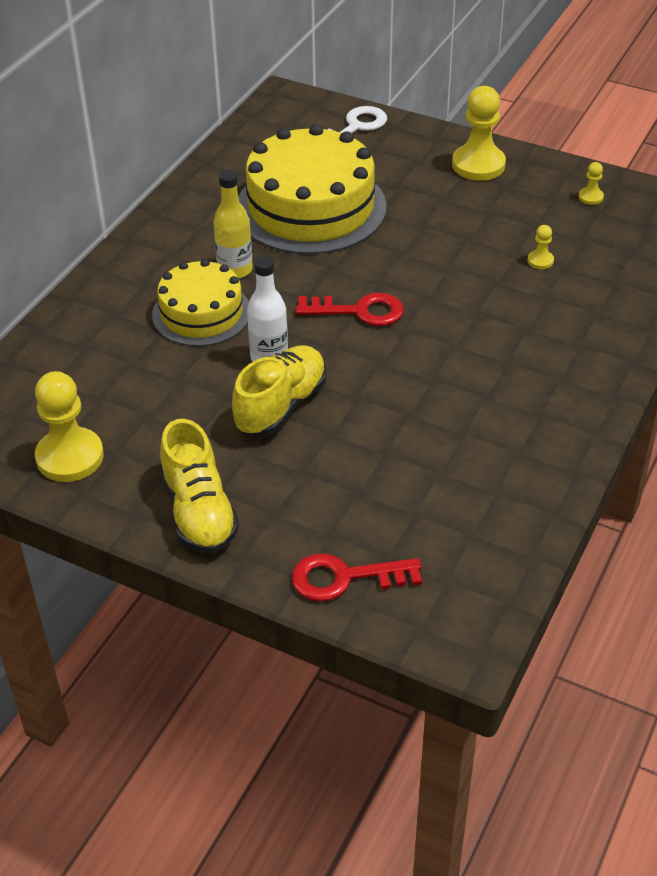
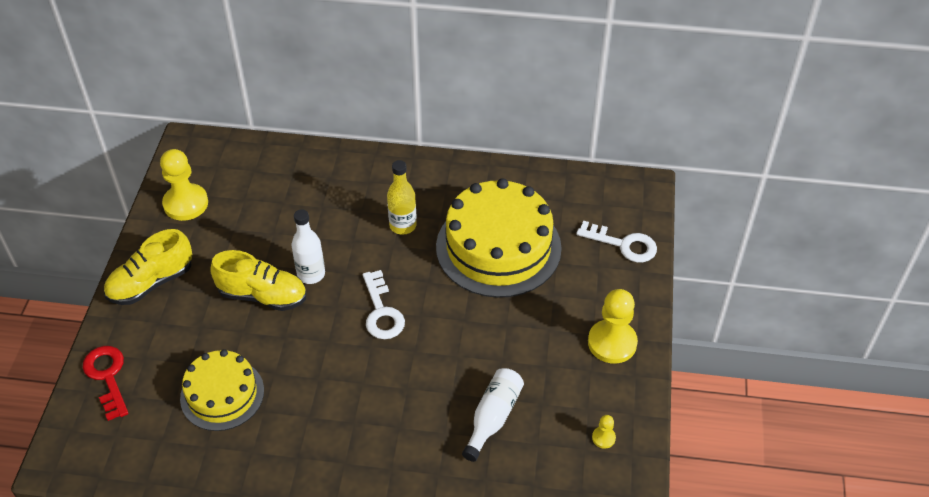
camera: 70 degrees right, 5 degrees up
(201, 313) = (347, 222): yellow cake -> yellow cake (222, 394)
(359, 311) = (381, 312): red key -> white key
(540, 261) = (493, 417): yellow pawn -> white bottle

